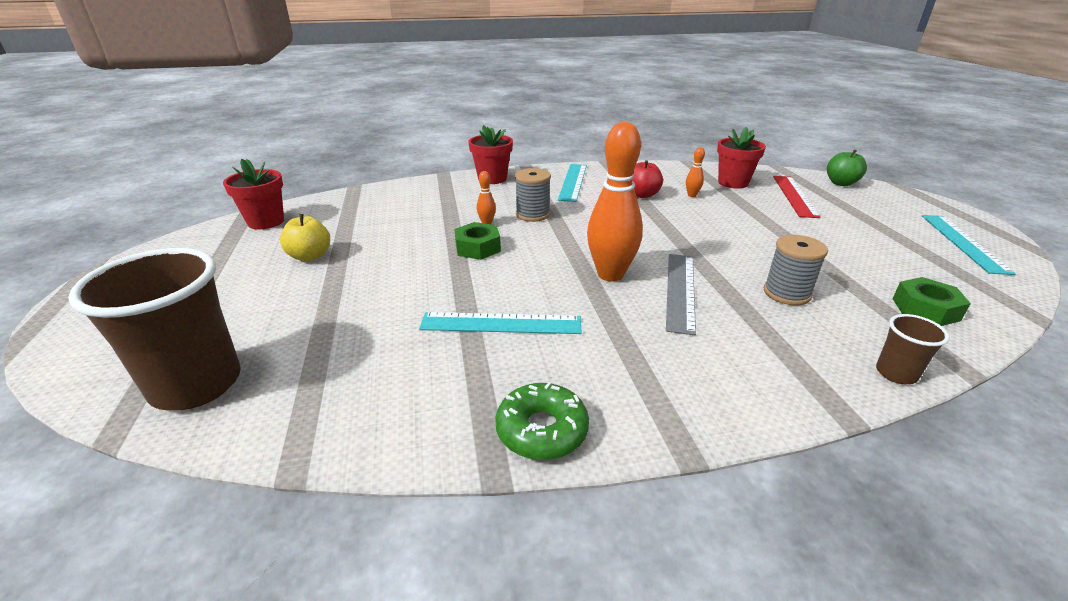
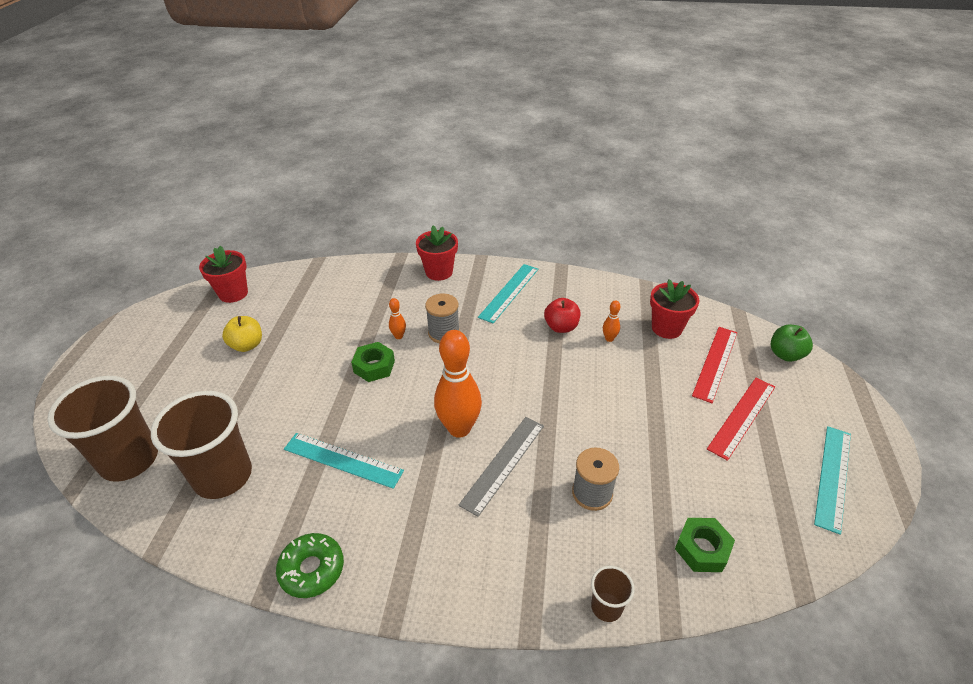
camera: 20 degrees right, 10 degrees up
(352, 370) = (223, 476): none -> brown cup
(852, 221) = (742, 417): none -> red ruler

